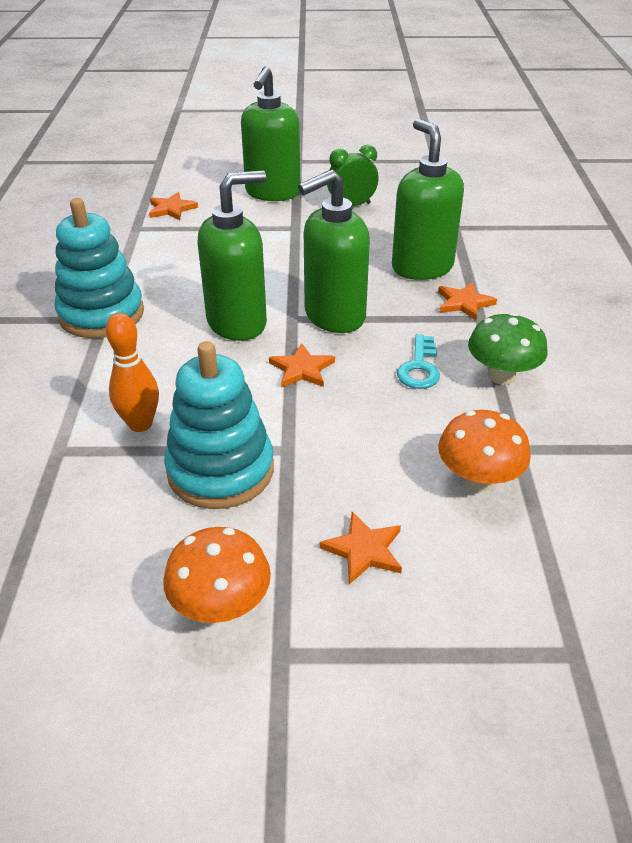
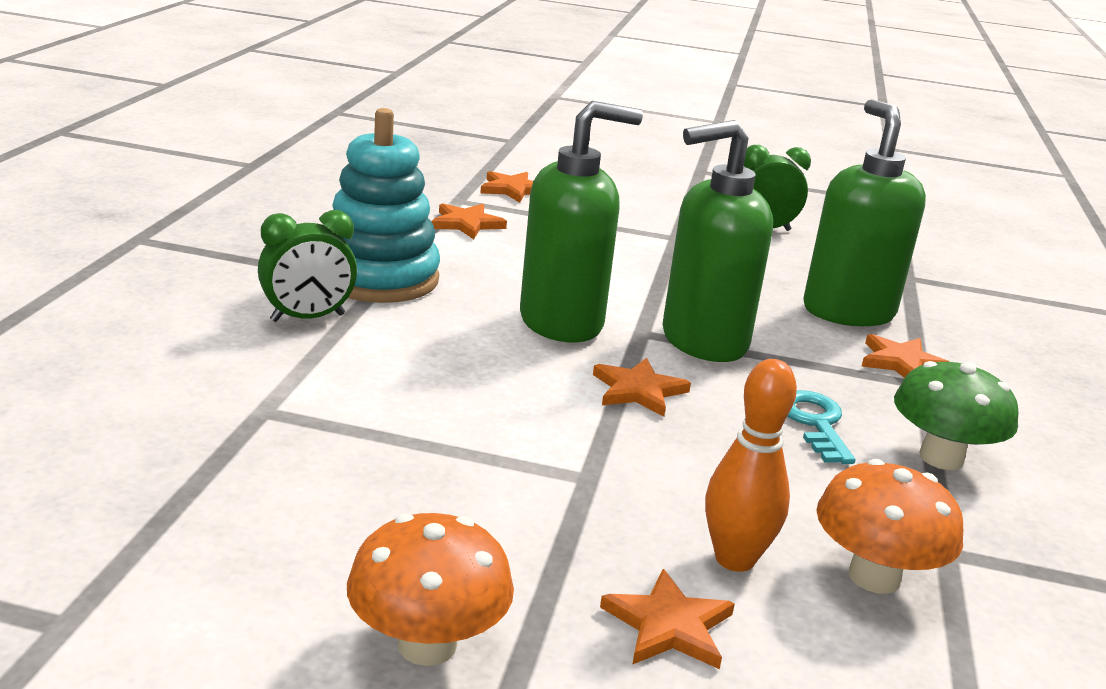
camera: 10 degrees right, 15 degrees down
(63, 362) = (308, 318): none -> green clock
(140, 424) = (387, 405): orange bowling pin -> orange bowling pin (734, 559)
(148, 249) = (467, 224): none -> orange star
(220, 470) = (482, 481): turquoise stacking toy -> none
(272, 193) = (655, 197): green soap dispenser -> none
(419, 367) = (815, 423): turquoise key -> turquoise key turned 150 degrees clockwise

